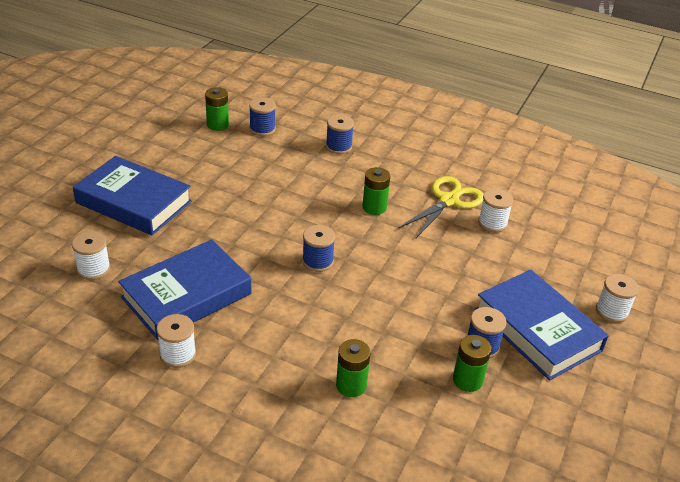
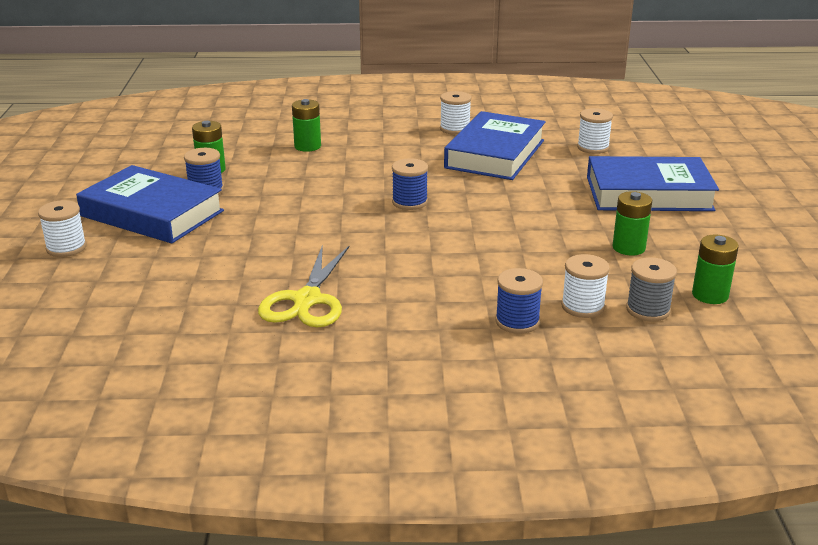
camera: 155 degrees right, 10 degrees down
(262, 129) = (648, 310): blue spool -> grey spool
(374, 207) = (396, 264): green battery -> green battery (628, 248)
(492, 223) = (234, 291): white spool -> white spool (582, 306)

